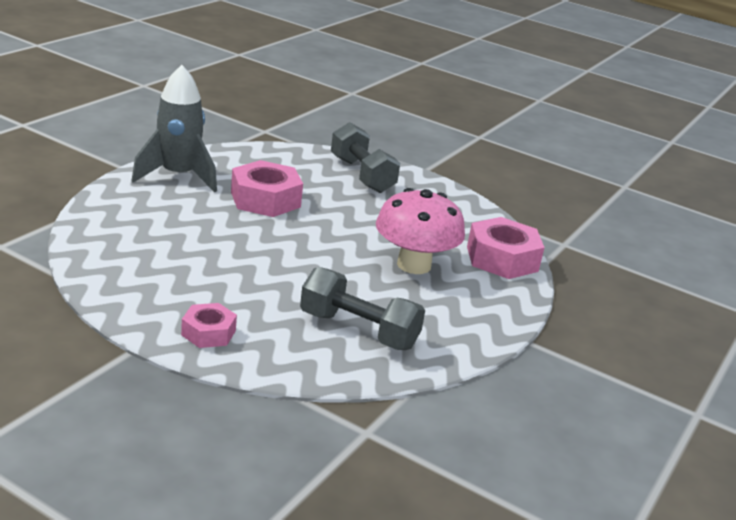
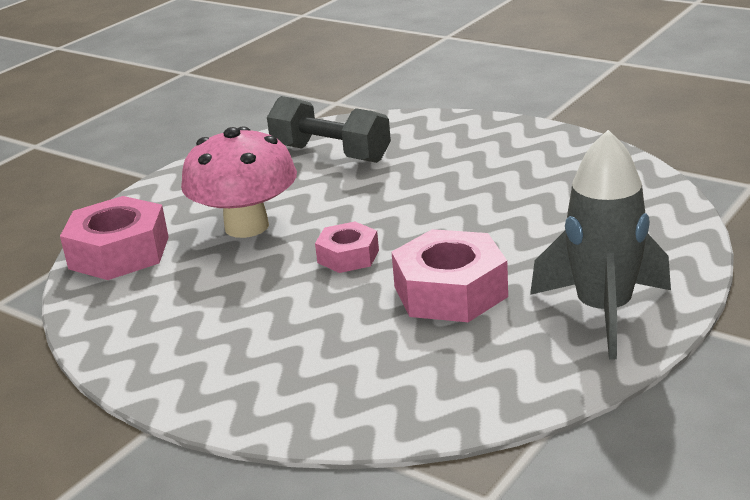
camera: 170 degrees left, 0 degrees up
(208, 333) = (477, 133): pink nut -> pink nut (348, 256)
(362, 175) = (282, 375): grey dumbbell -> none

